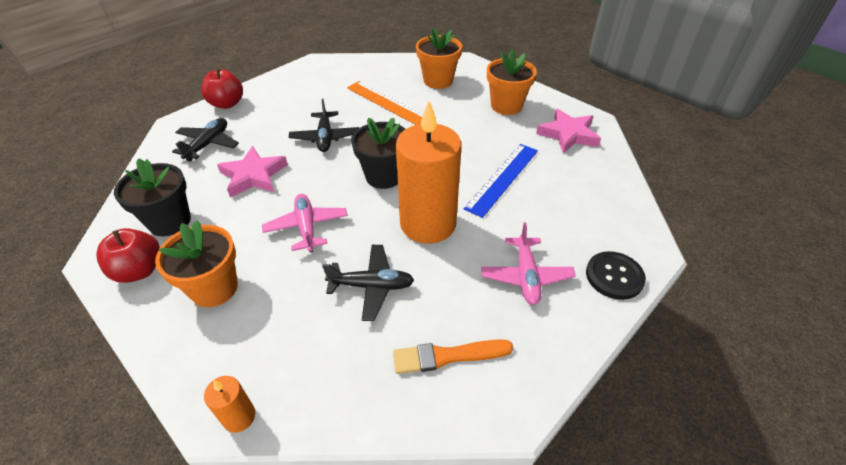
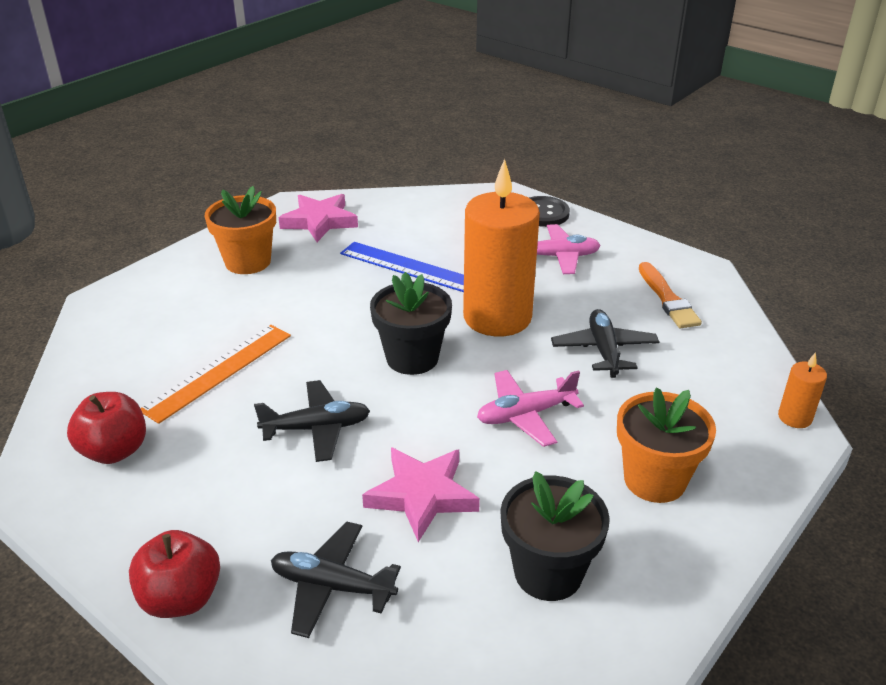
camera: 95 degrees left, 10 degrees down
(139, 270) = (654, 573): red apple -> red apple (114, 451)
(438, 81) = (160, 322): orange flower pot -> none

